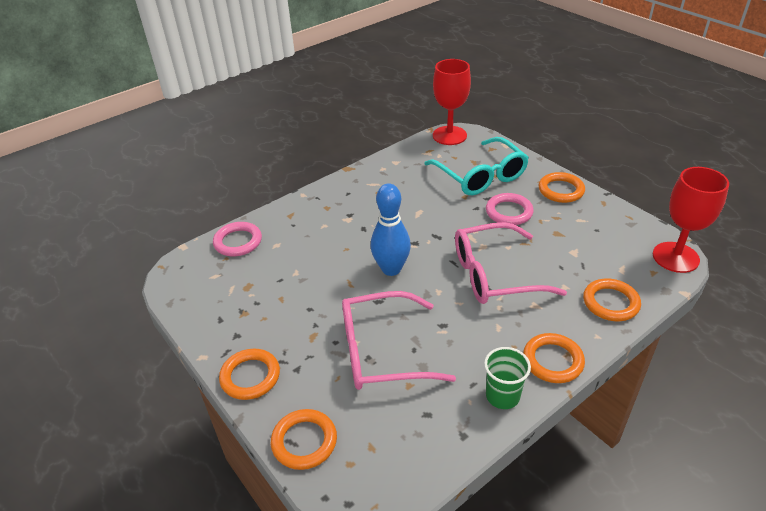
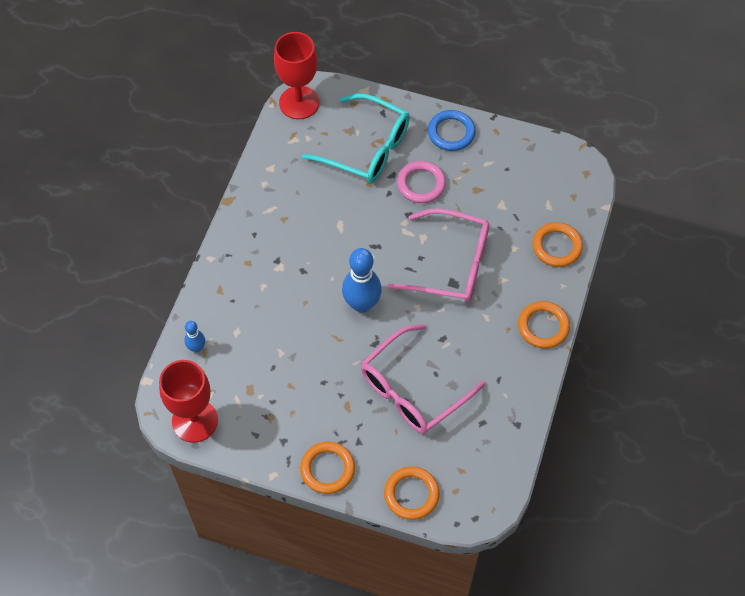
camera: 35 degrees left, 20 degrees up
(238, 242) = (196, 347): pink ring -> blue bowling pin
(494, 274) = (451, 264): pink glasses -> pink glasses turned 120 degrees counterclockwise
(502, 396) = (525, 377): green cup -> none
(561, 190) = (451, 133): orange ring -> blue ring
(675, 257) = (583, 170): red goblet -> red goblet (195, 421)

